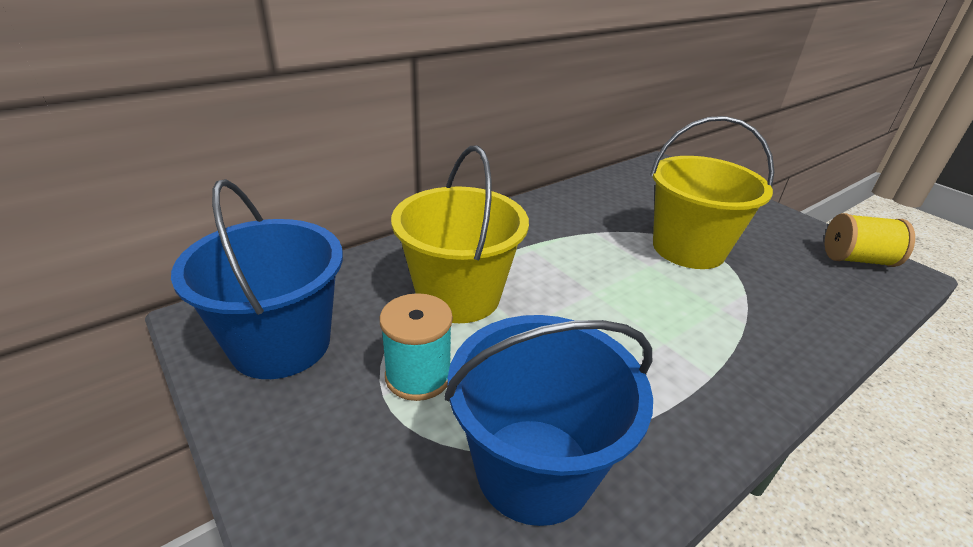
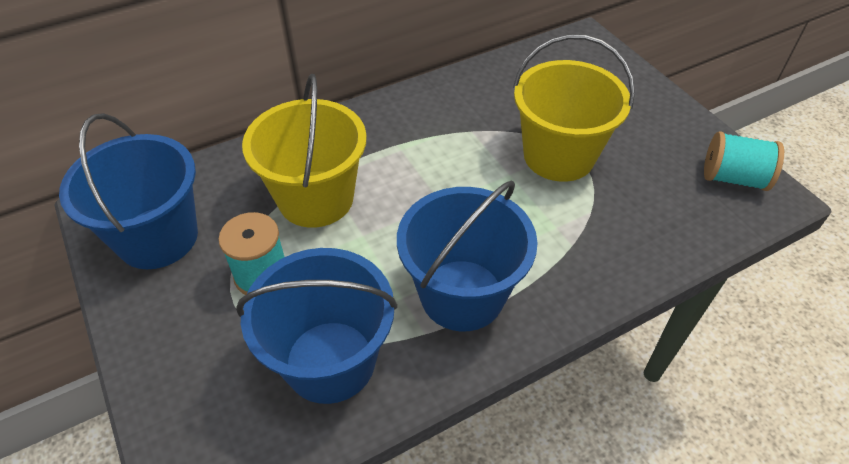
camera: 10 degrees right, 15 degrees up
(657, 380) = (462, 295): none -> blue bucket
(857, 259) = (733, 178): yellow spool -> turquoise spool

